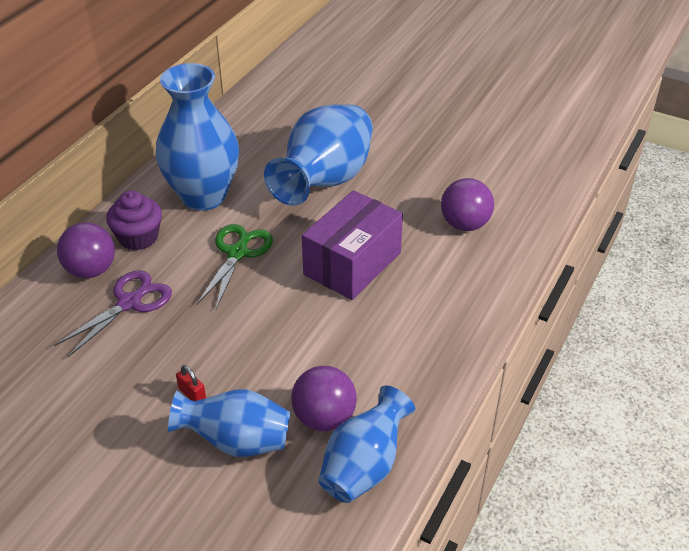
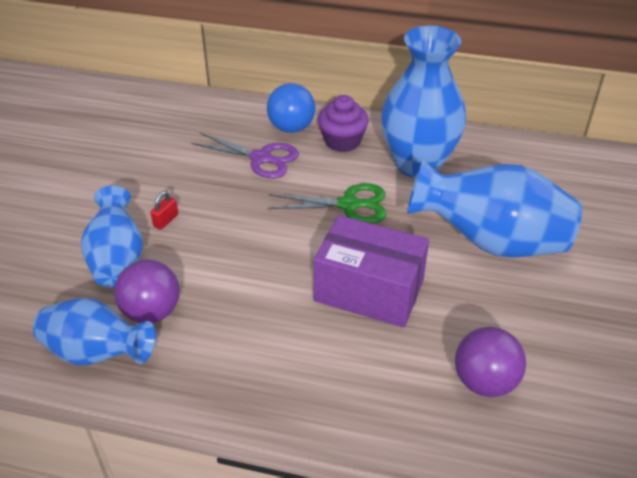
camera: 75 degrees right, 0 degrees up
(91, 270) = (291, 128): purple ball -> blue ball

